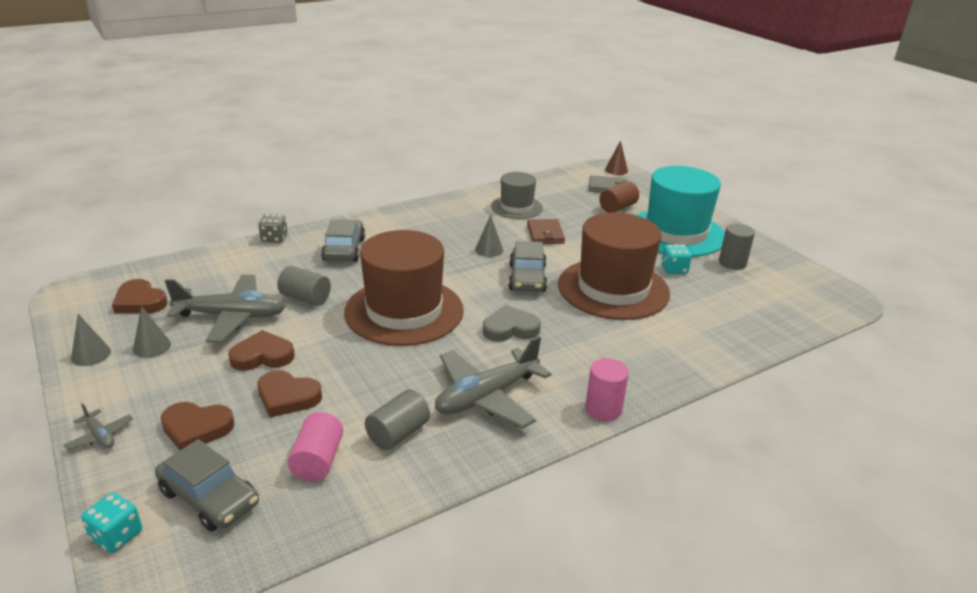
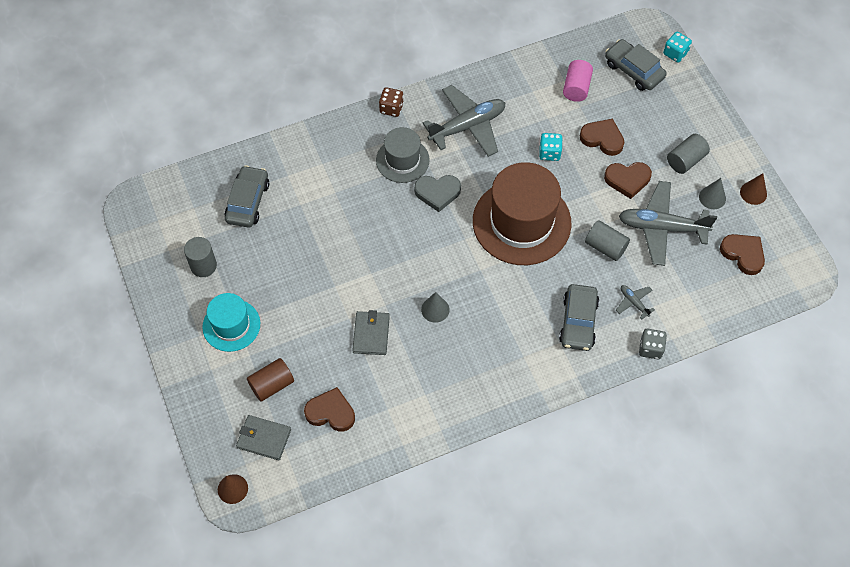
camera: 170 degrees left, 30 degrees up
(91, 354) = (753, 193): grey cone -> brown cone
(100, 436) = (713, 118): grey plane -> grey plane (634, 302)
(196, 428) = (655, 118): brown heart -> brown heart (331, 412)
(398, 433) = (528, 102): grey cylinder -> grey cylinder (685, 160)
(516, 207) = (388, 396): grey hat -> grey hat (402, 160)
(527, 278) = (408, 259): grey car -> grey car (248, 202)
(545, 234) = (371, 334): brown wallet -> grey wallet
(603, 409) = (391, 108): pink cylinder -> brown dice
(613, 289) = (335, 236): brown hat -> none
(674, 269) = (266, 260): turquoise dice -> turquoise dice (549, 153)
(675, 233) = (231, 325): turquoise hat -> turquoise hat, size x0.56

